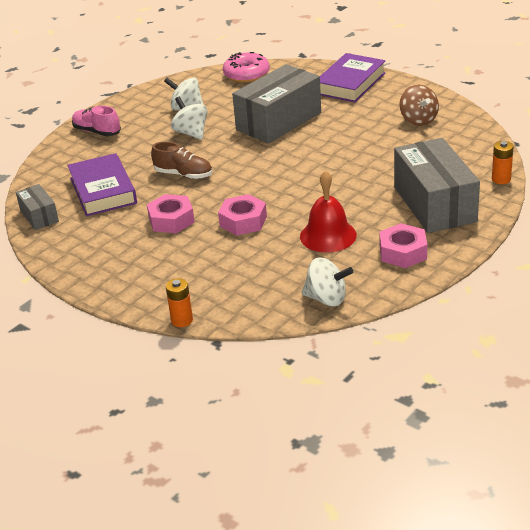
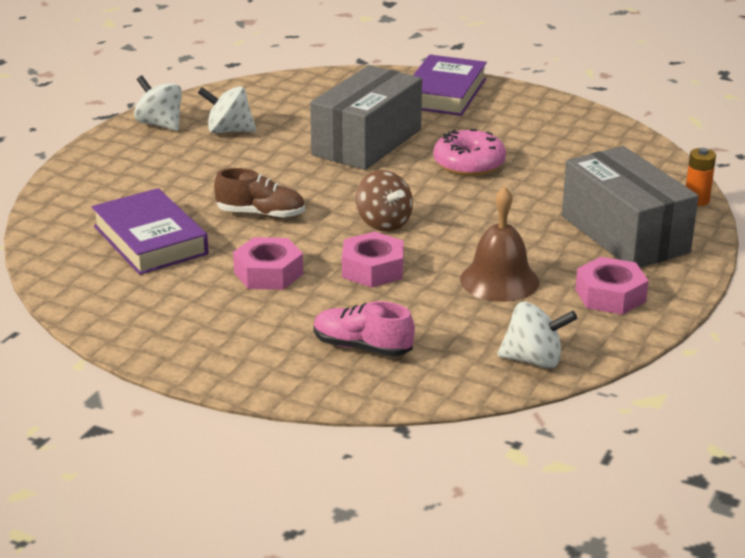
camera: 15 degrees left, 5 degrees down
(39, 216) = (67, 278): grey box -> none
(97, 132) = (109, 165): pink shoe -> pink shoe (362, 347)
(182, 320) = (341, 402): orange battery -> none
(191, 133) = (249, 161): white spinning top -> white spinning top (160, 124)
(246, 74) = (296, 86): pink donut -> pink donut (469, 164)
(328, 235) = (499, 280): red bell -> brown bell
(418, 120) = (556, 134): brown spinning top -> brown spinning top (383, 223)

